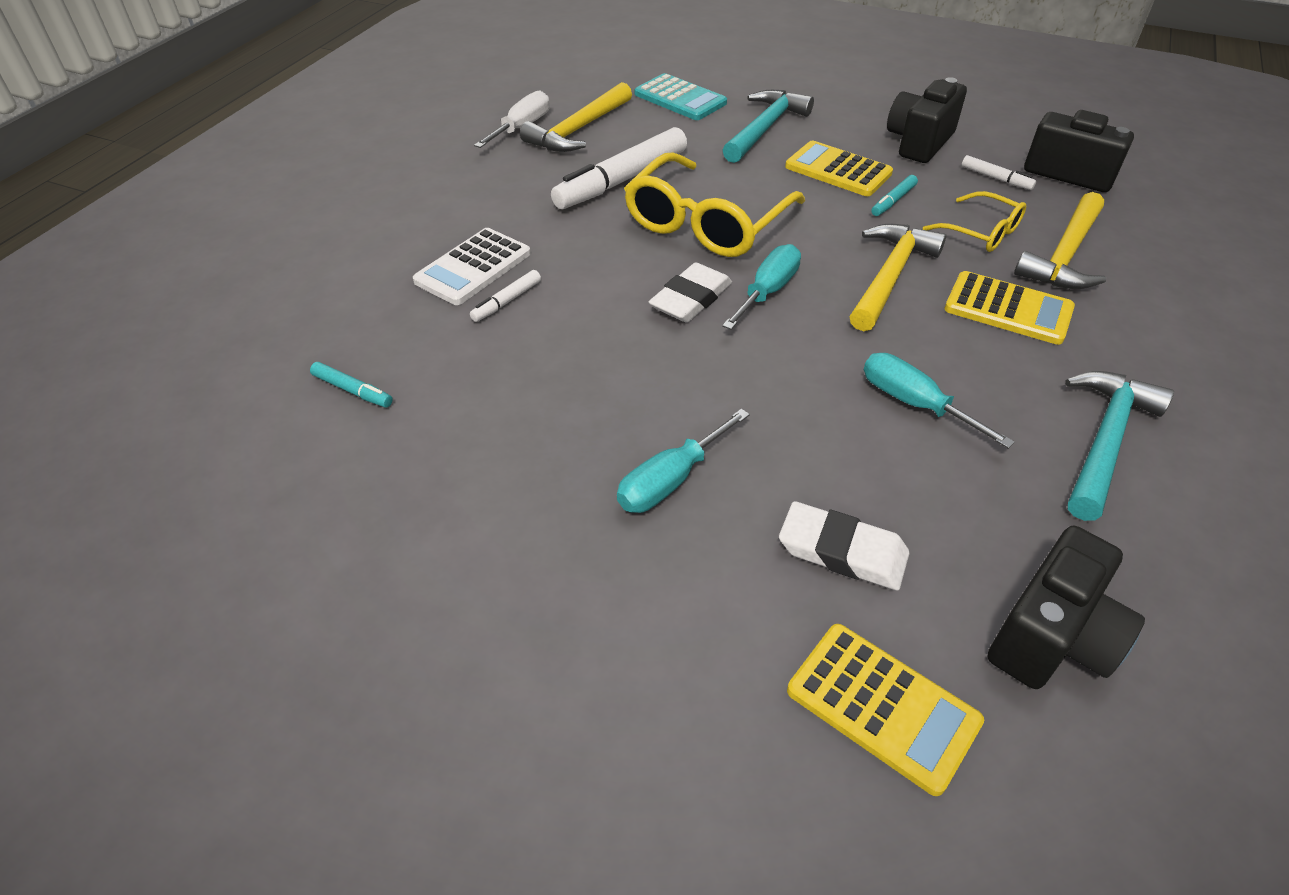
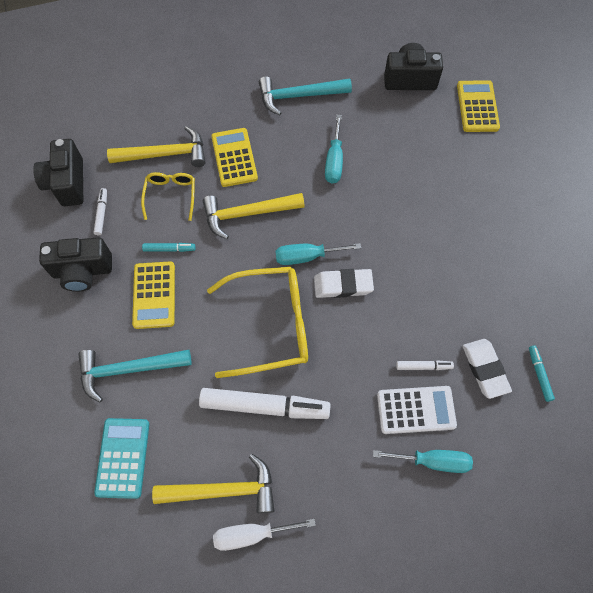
camera: 130 degrees left, 20 degrees up
(670, 480) = (456, 214): turquoise screwdriver -> turquoise screwdriver (433, 461)
(842, 551) = (432, 145): white eraser -> white eraser (485, 369)

